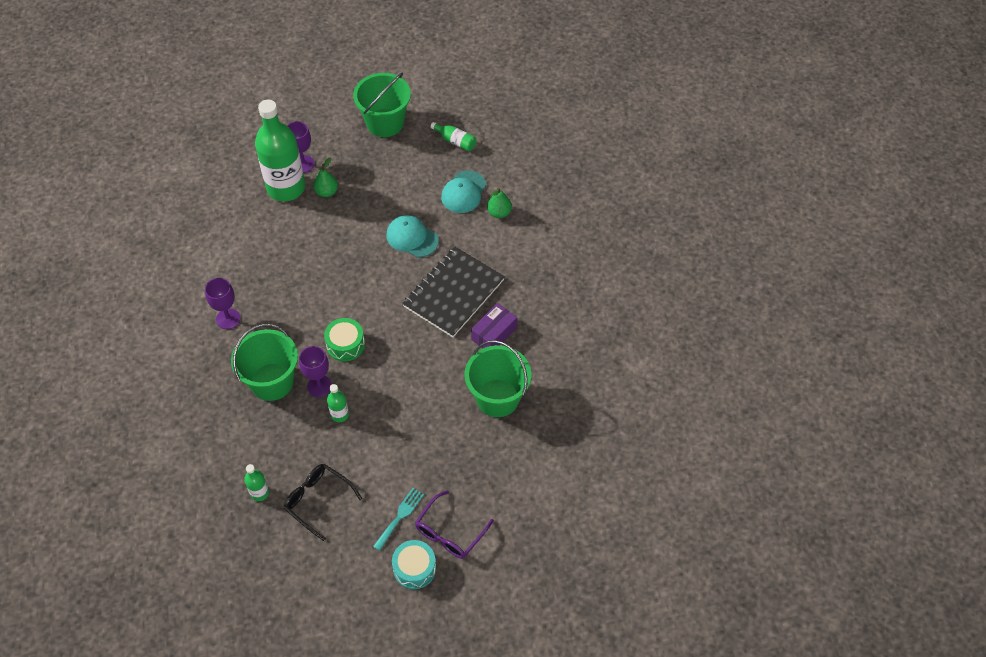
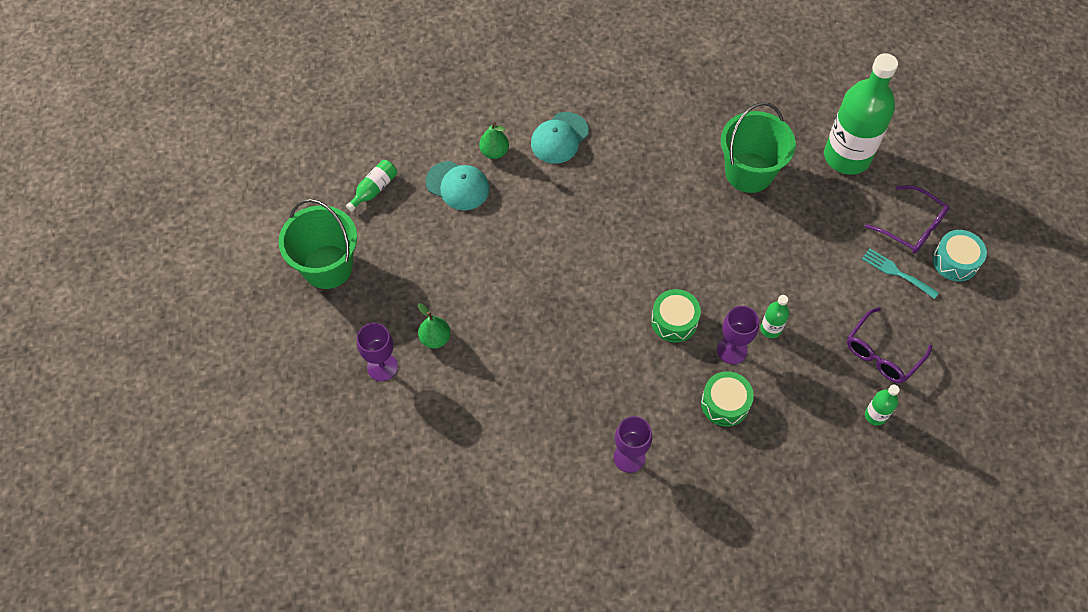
camera: 85 degrees left, 5 degrees up
(272, 382) = (725, 403): green bucket -> green drum
(286, 188) = (420, 388): green bottle -> green bottle (847, 156)
(318, 501) = (882, 353): black glasses -> purple glasses
(412, 238) = (521, 244): turquoise cap -> turquoise cap (559, 138)
(453, 293) = (607, 205): black notebook -> none
(494, 334) = (665, 169): purple box -> none

